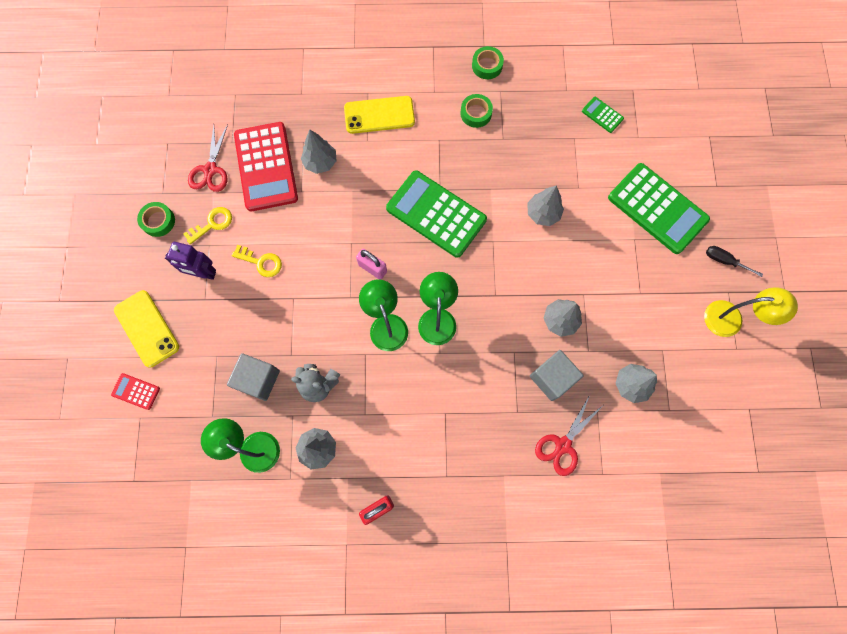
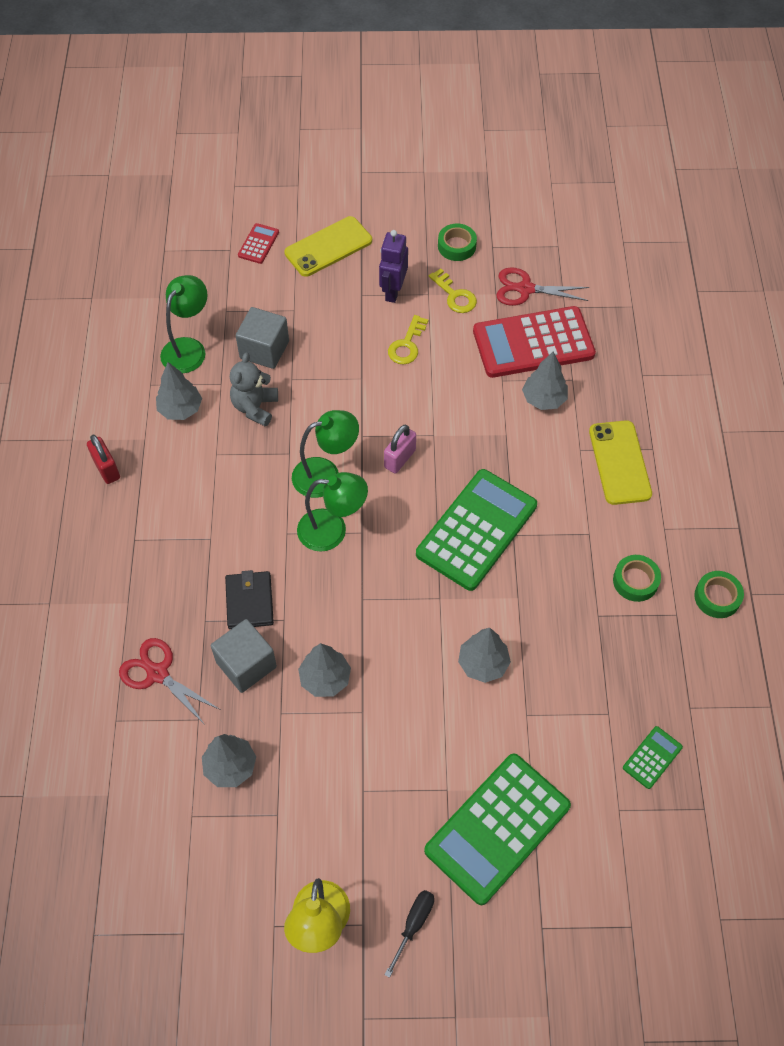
camera: 90 degrees right, 15 degrees down
(500, 378) = (249, 602): none -> black wallet

